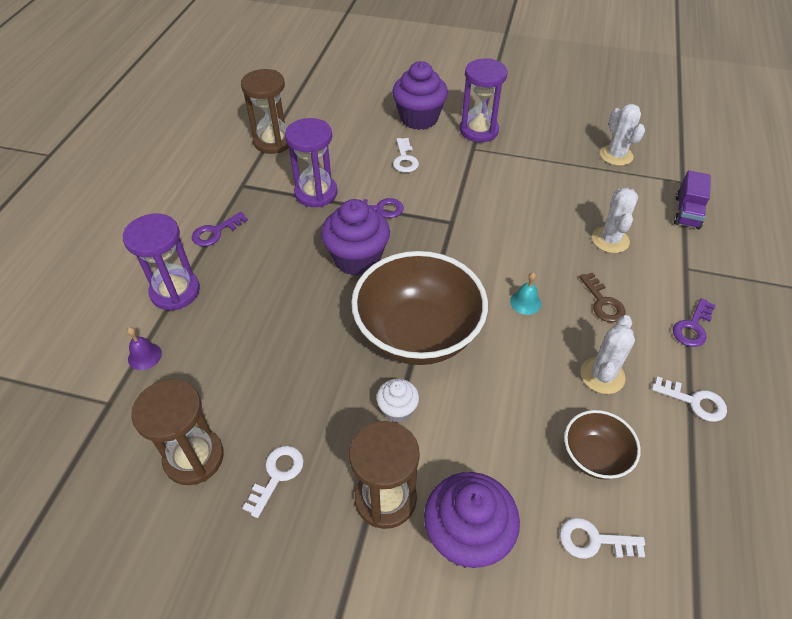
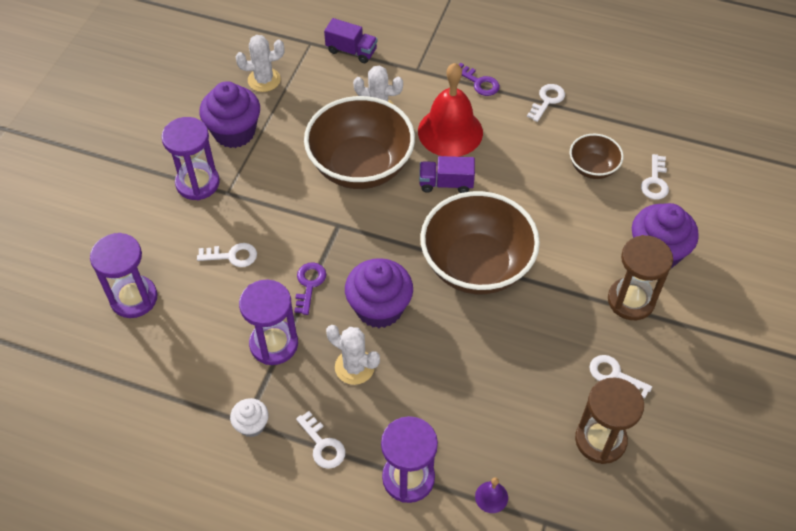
camera: 85 degrees left, 5 degrees up
(215, 232) = (322, 445): purple key -> white key
(273, 141) = (169, 390): brown hourglass -> none
(357, 113) = (134, 298): none -> purple hourglass
(397, 409) = (553, 287): white cupcake -> white cupcake (251, 425)
(419, 118) = (161, 236): purple cupcake -> purple cupcake (234, 132)
(525, 302) = (446, 183): turquoise bell -> purple truck
(529, 232) = (360, 166): none -> brown bowl
(602, 302) = (450, 131): brown key -> red bell
(602, 375) = (523, 148): white cactus -> white cactus (354, 367)

